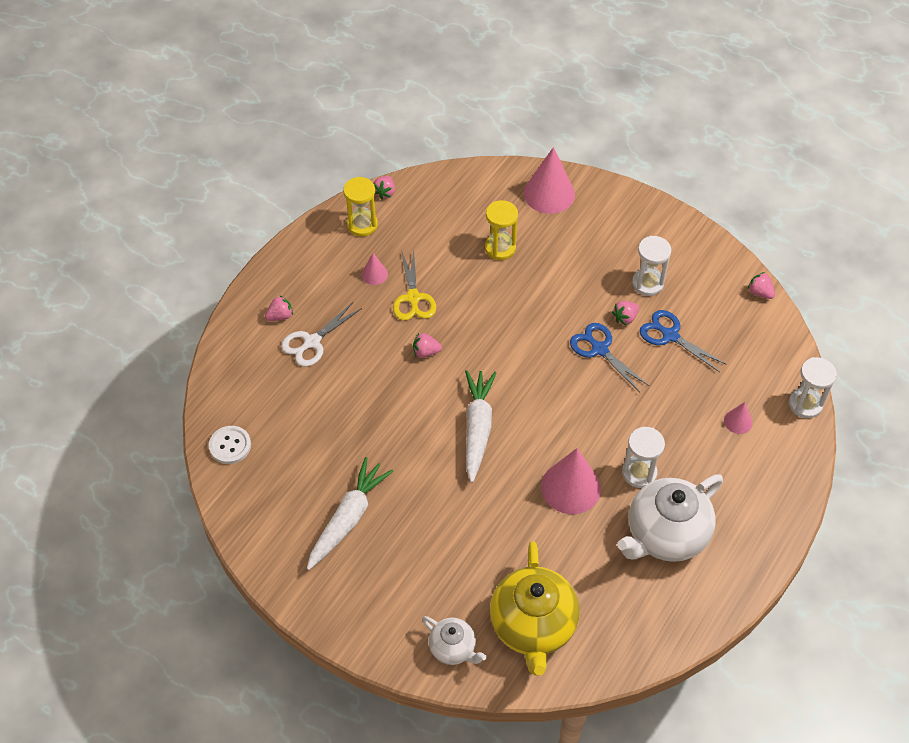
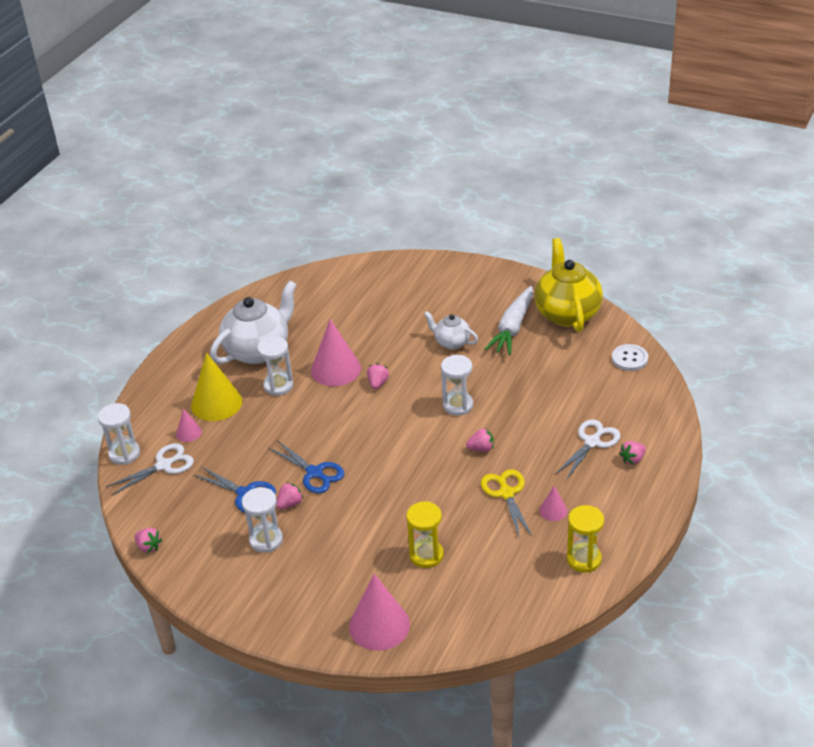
camera: 175 degrees right, 15 degrees down
(385, 193) = (570, 599): pink strawberry -> pink strawberry (378, 383)
(438, 411) = (458, 405): none -> white hourglass
(453, 648) = (413, 272): white teapot -> white teapot (451, 342)
(477, 428) = (421, 398): white carrot -> none
(533, 626) = (358, 289): yellow teapot -> yellow teapot (567, 313)
(710, 458) = (216, 403): none -> yellow cone
(759, 383) = (164, 465): none -> white scissors

